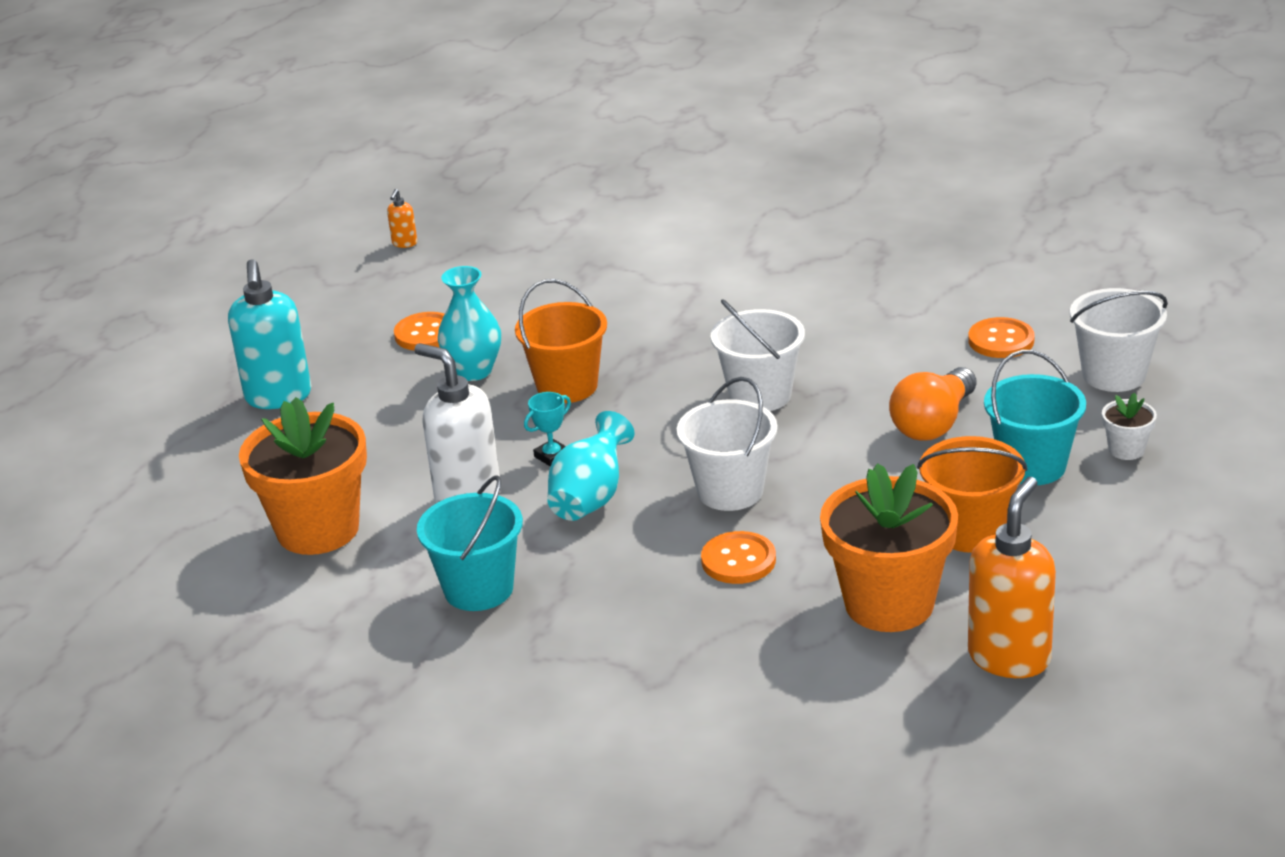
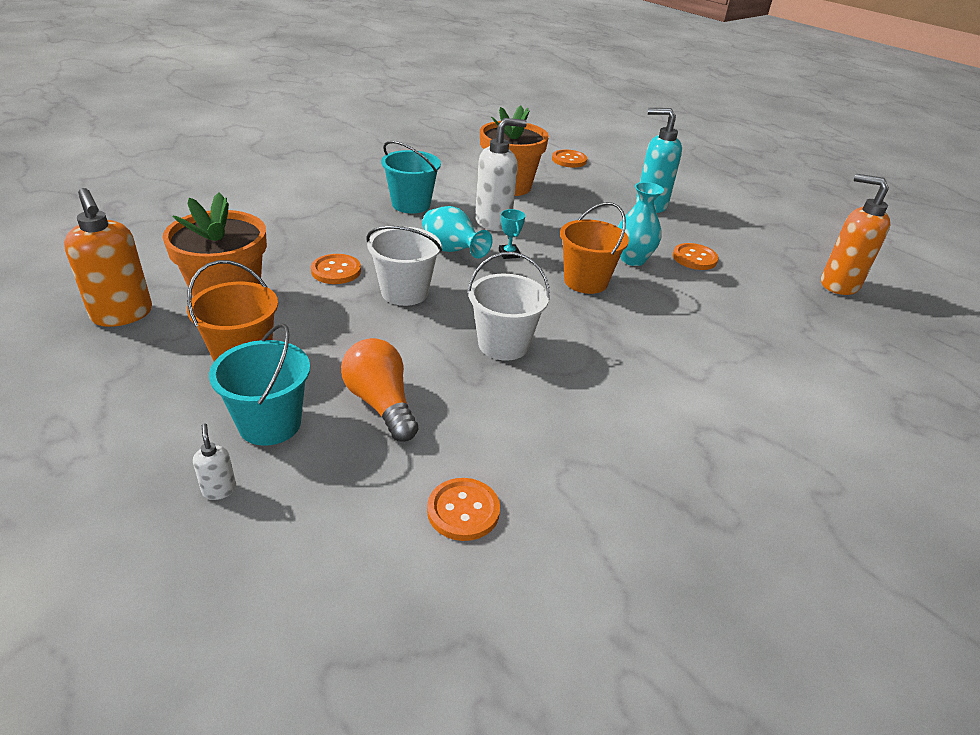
camera: 110 degrees right, 5 degrees up
(142, 511) = (569, 160): none -> orange button
(404, 243) = (838, 284): orange soap dispenser -> orange soap dispenser, size x2.30
(1114, 375) = (328, 558): white bucket -> none
(1126, 450) = (219, 490): white flower pot -> white soap dispenser

